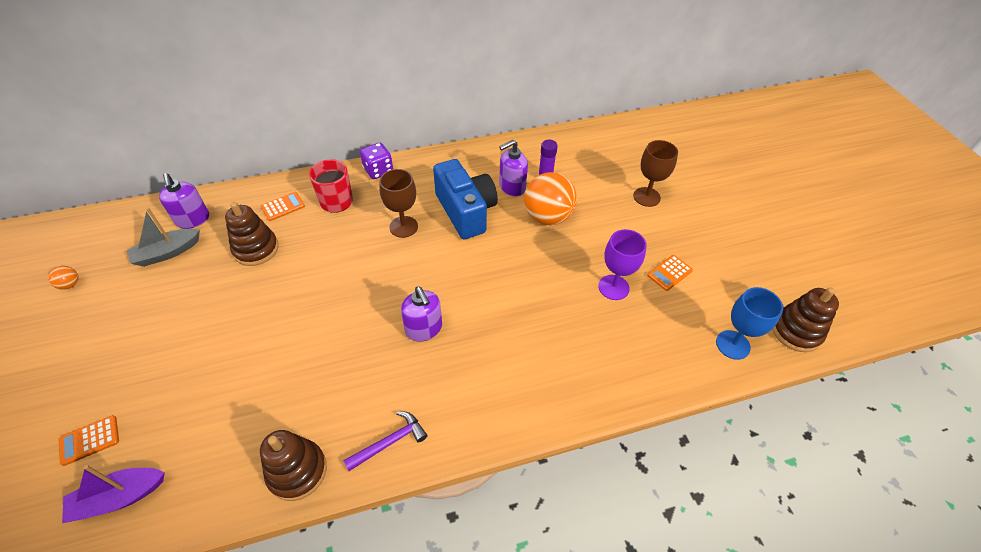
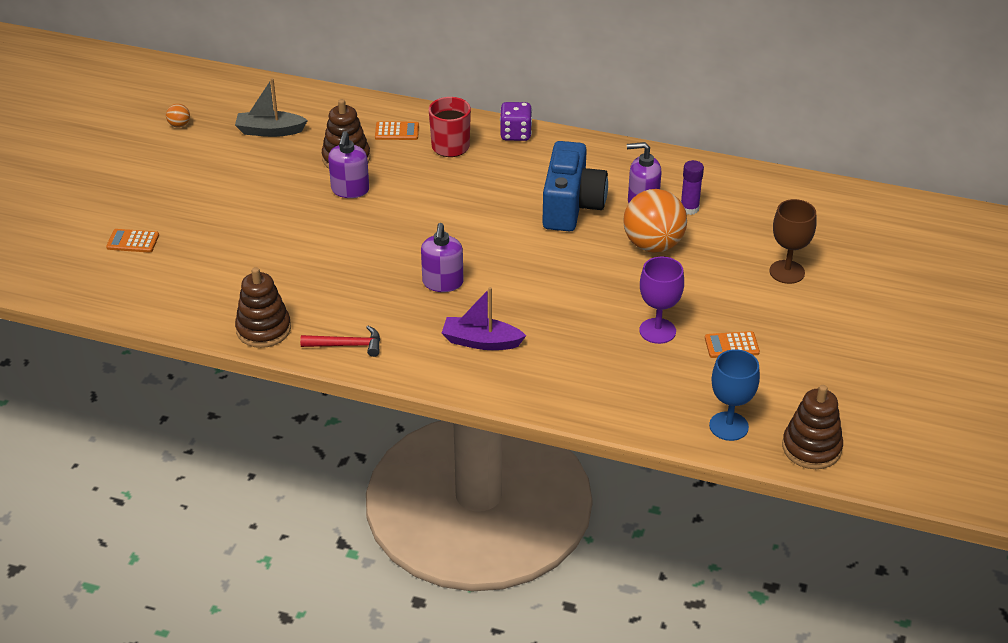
camera: 35 degrees right, 10 degrees down
(119, 497) = (132, 286): purple boat -> purple boat (481, 341)
(193, 220) = (309, 111): purple soap dispenser -> purple soap dispenser (350, 190)
(389, 442) = (347, 345): purple hammer -> red hammer
(403, 227) = (496, 194): brown goblet -> none

